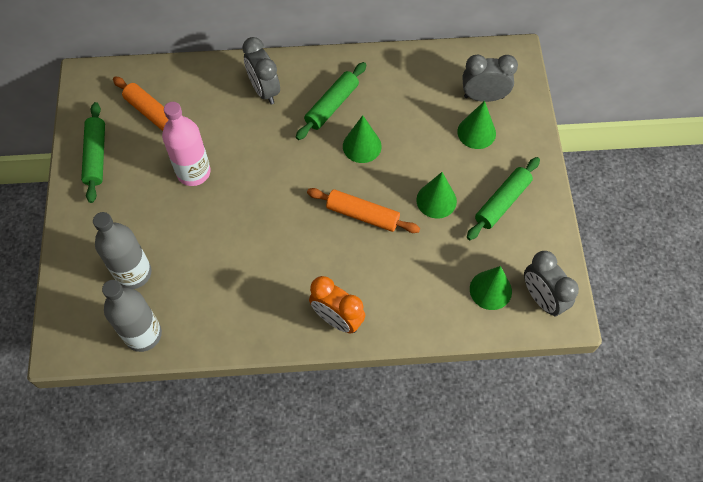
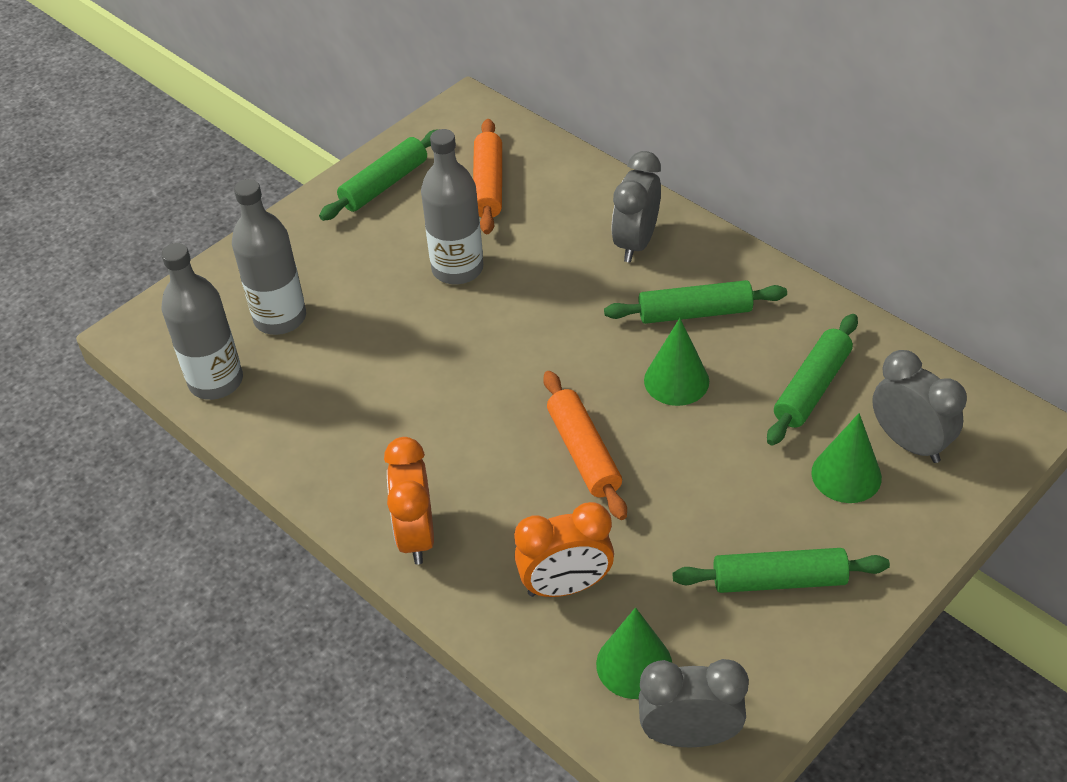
camera: 50 degrees right, 15 degrees down
(193, 172) = (457, 269): pink bottle -> grey bottle
(420, 103) = (812, 388): none -> green rolling pin
(426, 282) = (565, 586): none -> orange clock
(436, 200) = (694, 509): green cone -> none
(542, 298) = (689, 735): grey clock -> grey clock turned 75 degrees clockwise

